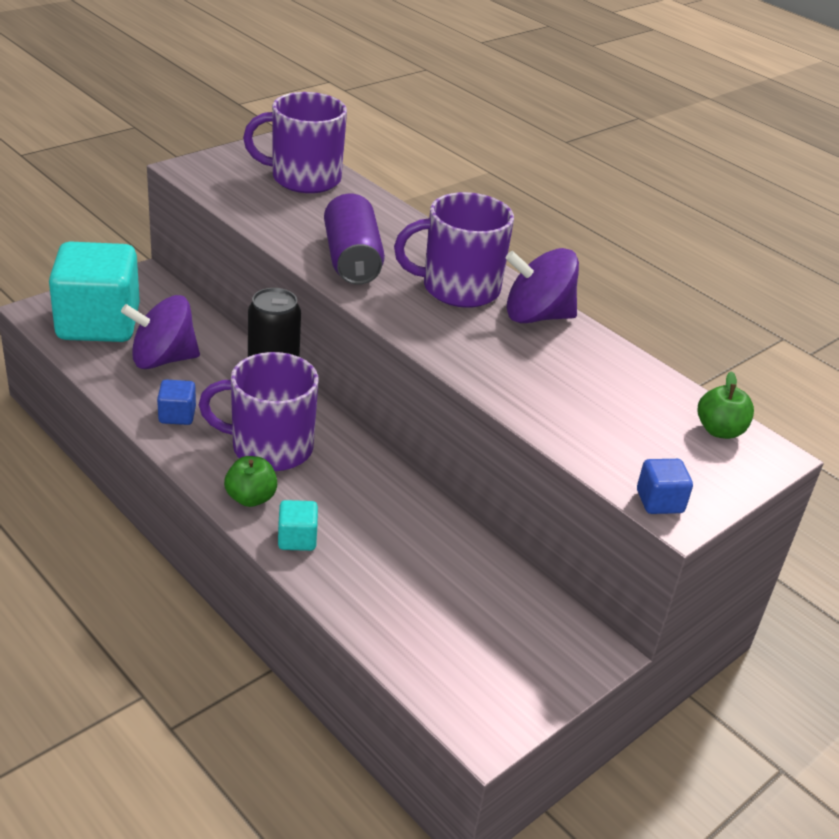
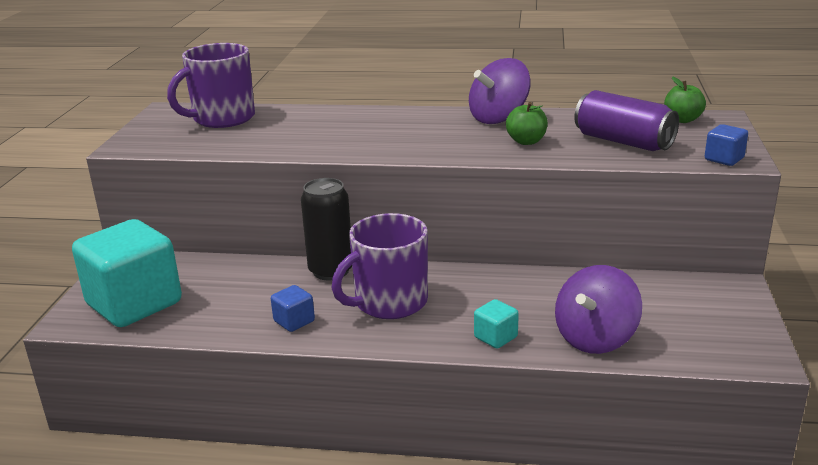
camera: 35 degrees left, 10 degrees down
(163, 359) = (224, 297): purple spinning top -> purple spinning top (595, 338)
(251, 498) = (428, 335): green apple -> green apple (526, 141)
(352, 260) = (340, 141): purple can -> purple can (623, 142)
(458, 288) = (431, 126): purple mug -> none

